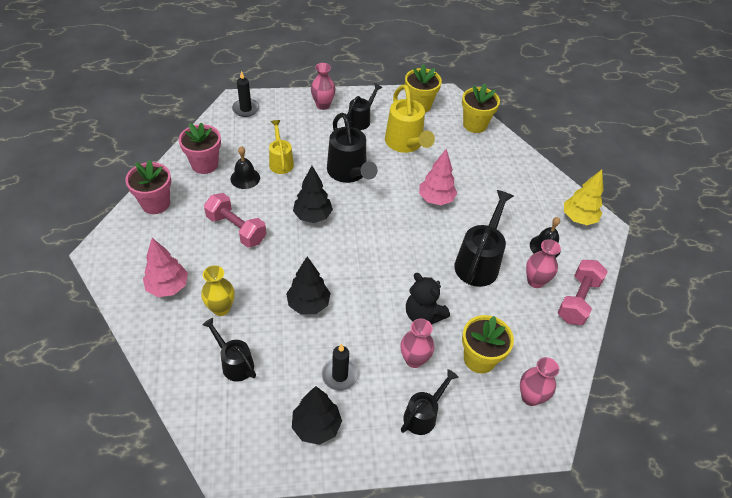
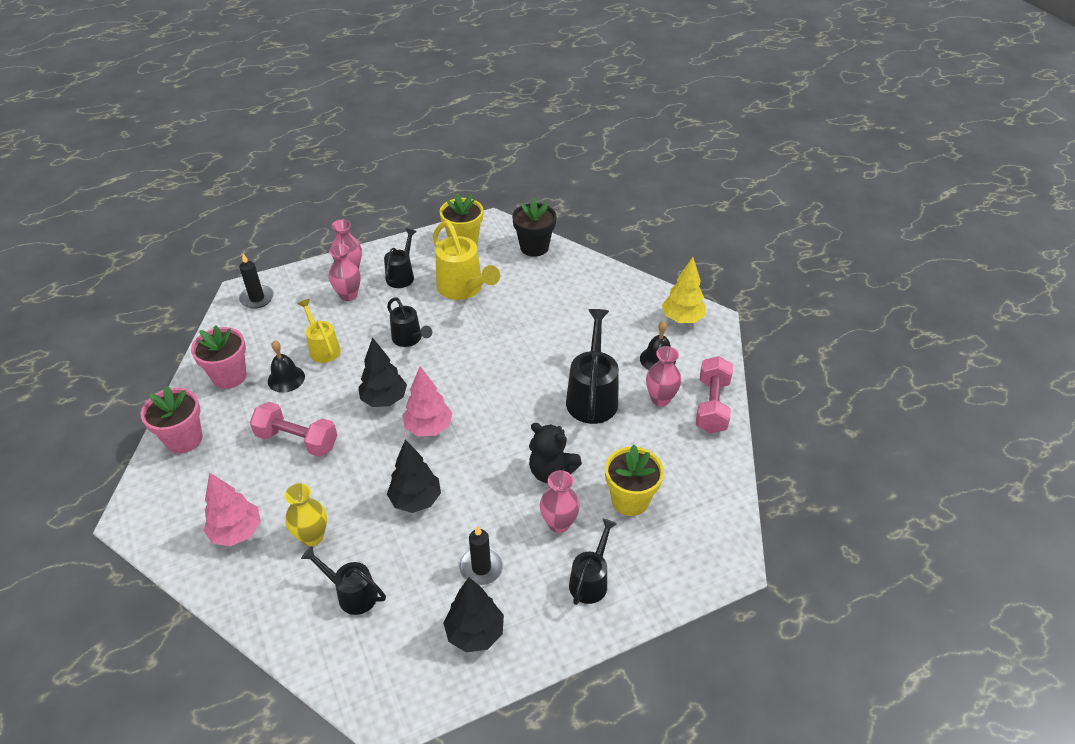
camera: 15 degrees left, 5 degrees down
(349, 173) = (409, 339): black watering can -> black watering can, size x0.62
(436, 199) = (520, 341): pink tree -> pink tree (429, 428)
(475, 125) = (534, 247): yellow flower pot -> black flower pot
(530, 397) = (698, 523): pink vase -> pink vase (348, 295)

